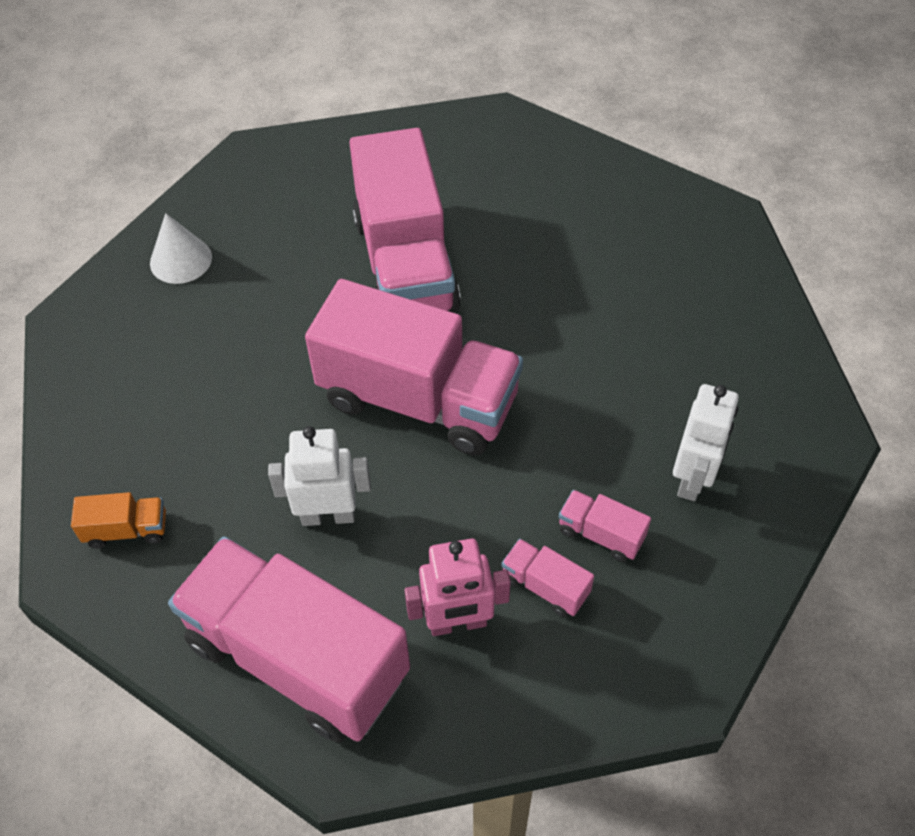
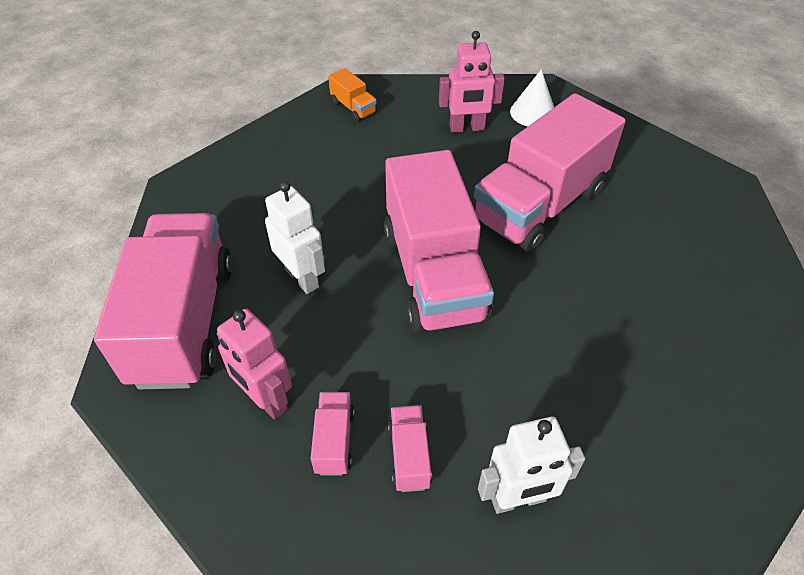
camera: 55 degrees right, 5 degrees down
(127, 530) = (224, 191): orange truck -> orange truck (353, 107)
(181, 260) = (433, 106): white cone -> white cone (533, 112)
(244, 252) = (467, 128): none -> pink robot

